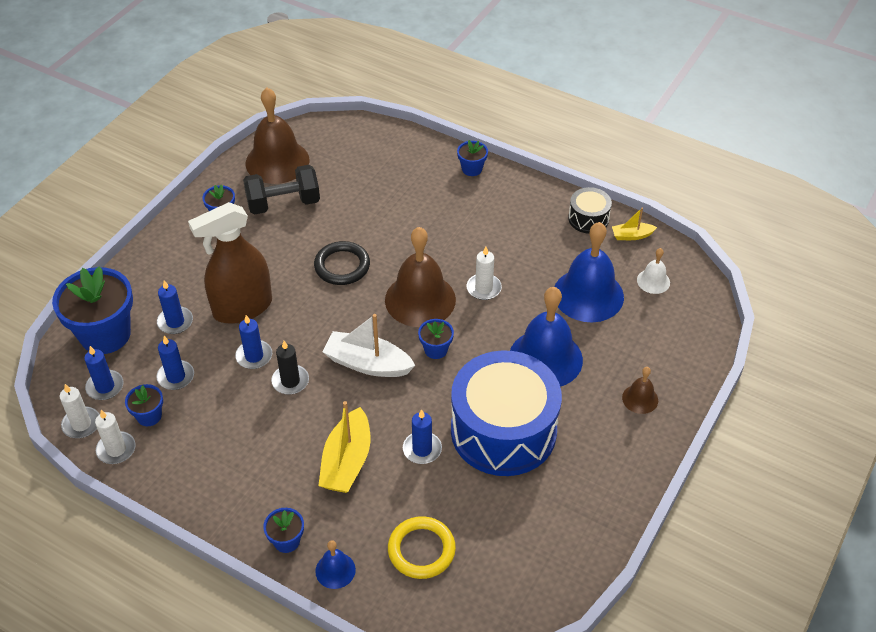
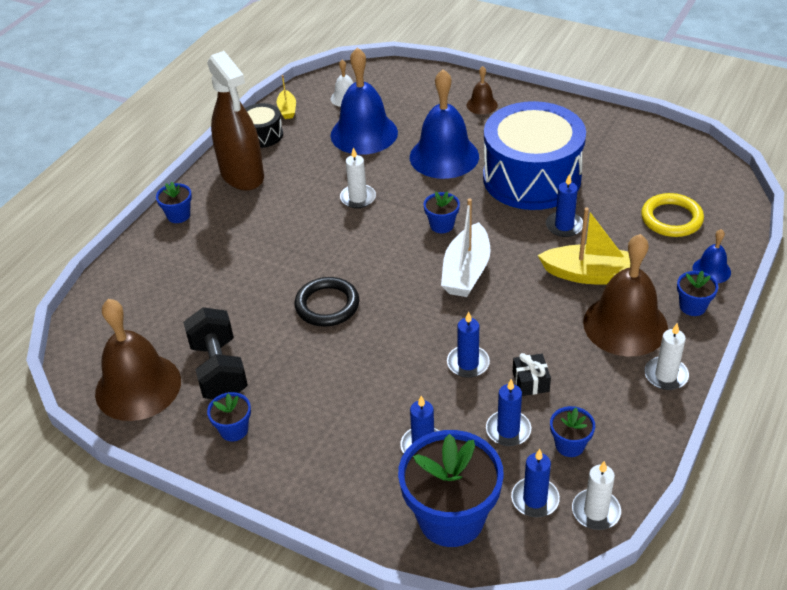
camera: 90 degrees left, 5 degrees down
(116, 449) = (623, 467): white candle -> white candle (666, 375)
(223, 397) = (530, 381): none -> black gift
(242, 308) = (395, 384): brown spray bottle -> brown spray bottle (242, 175)
(290, 381) = (498, 328): black candle -> none
(420, 299) = (375, 241): brown bell -> brown bell (625, 325)

